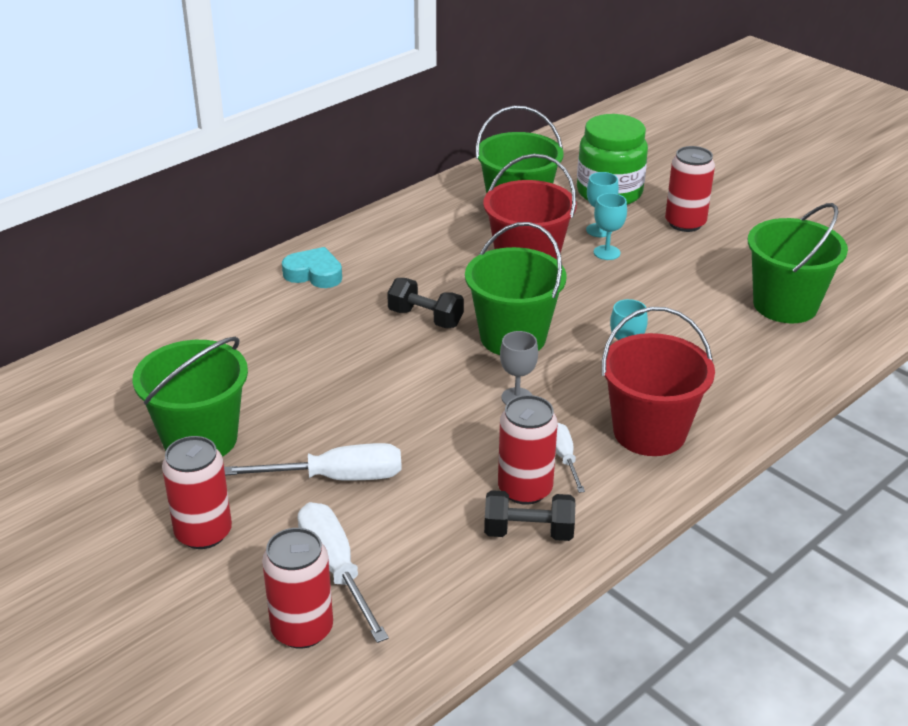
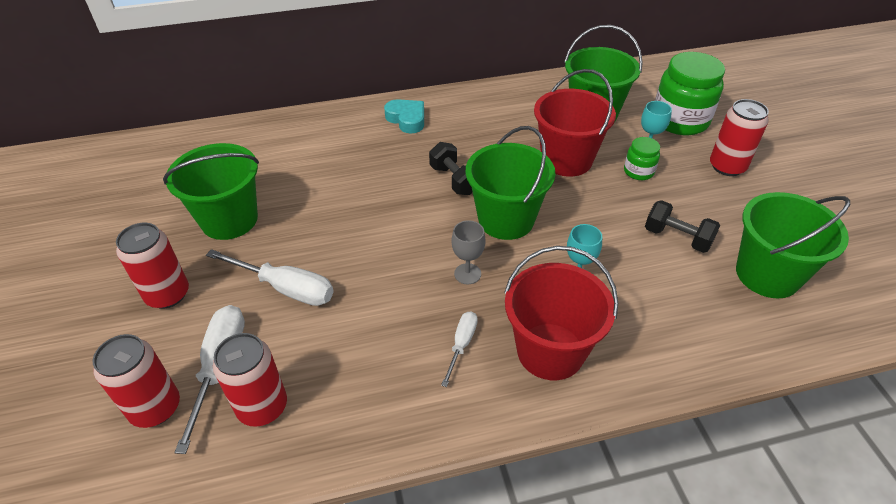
camera: 30 degrees right, 10 degrees up
(525, 489) = (408, 360): red can -> red can (262, 406)
(528, 532) = (379, 402): black dumbbell -> black dumbbell (677, 238)
(606, 252) = (638, 171): turquoise goblet -> green jar

